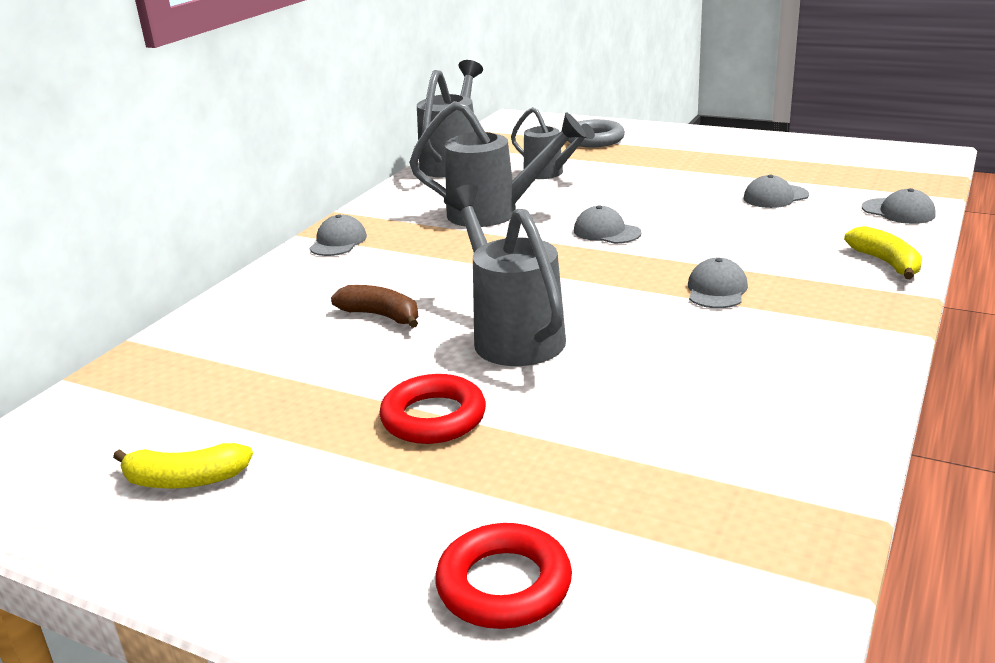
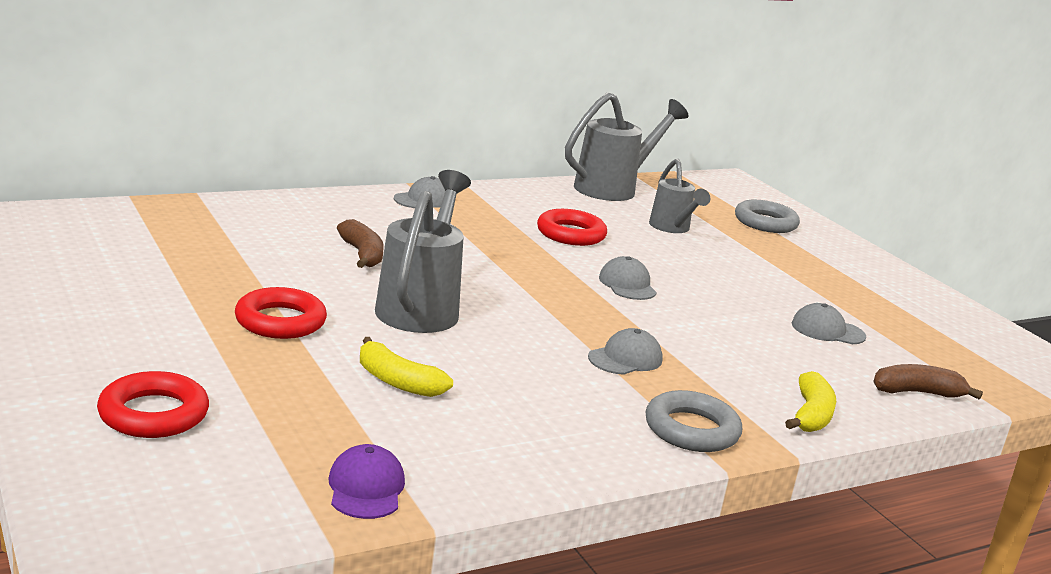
camera: 30 degrees right, 5 degrees down
(185, 480) = (97, 276): yellow banana -> yellow banana (397, 381)
(495, 213) = (571, 234): grey watering can -> red ring
(783, 523) = (366, 488): none -> purple cap
(855, 318) = (691, 430): none -> grey ring
(898, 211) = (917, 392): grey cap -> brown banana

